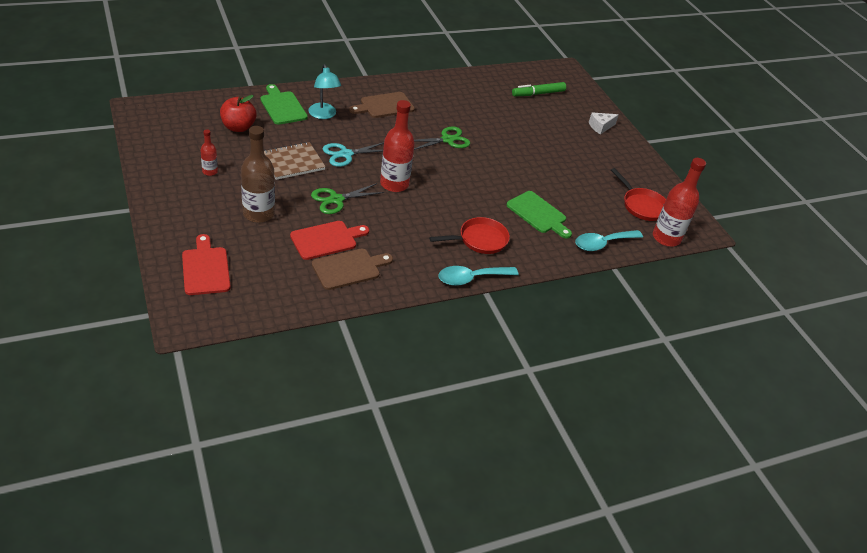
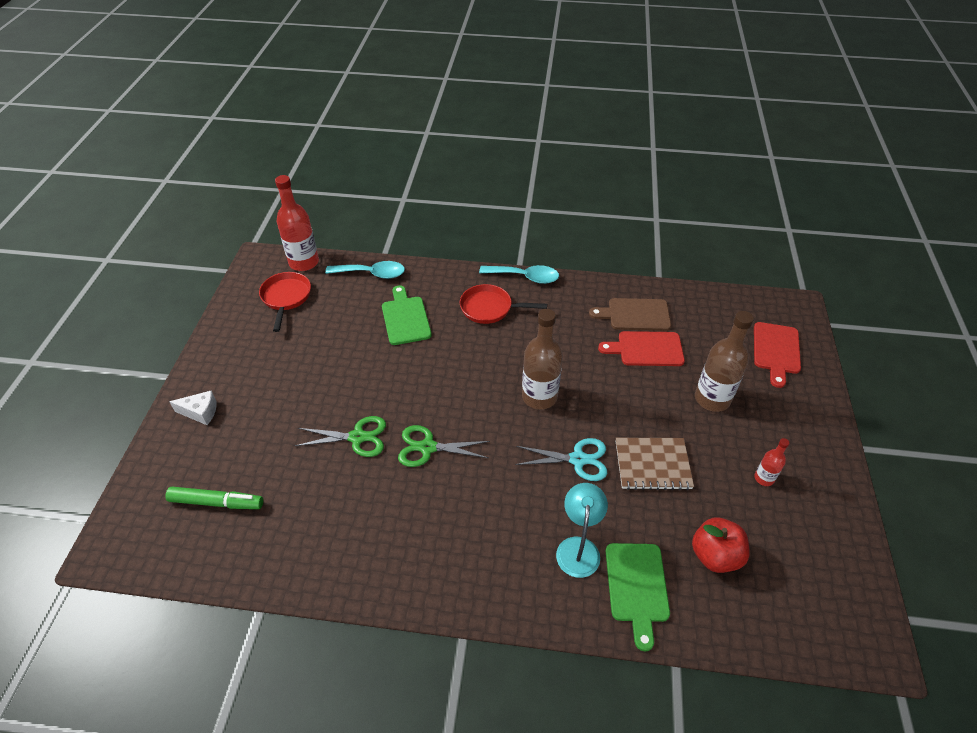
camera: 145 degrees left, 5 degrees up
(336, 200) = (617, 394): green scissors -> green scissors (357, 437)
(384, 106) = (475, 542): brown cutting board -> none
(394, 184) = (539, 397): red bottle -> brown bottle

